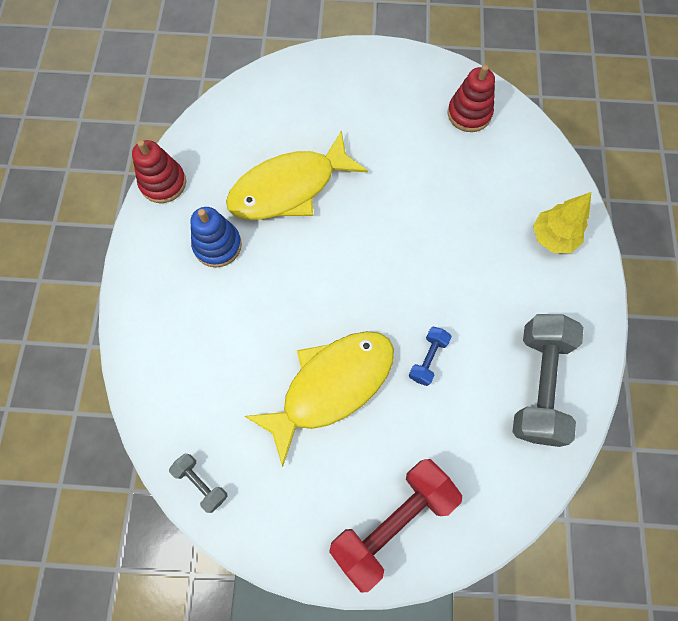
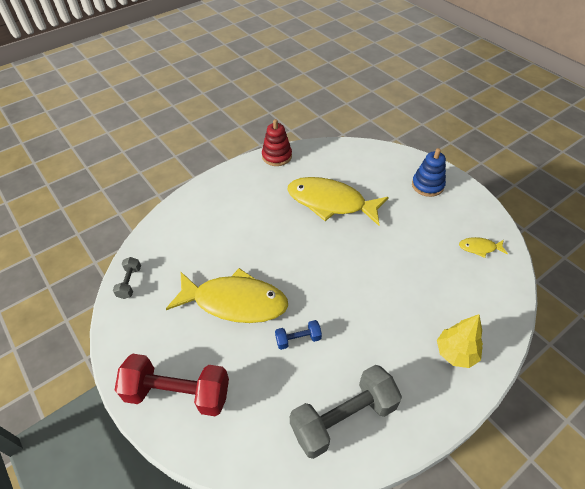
camera: 50 degrees right, 20 degrees down
(217, 245) = (266, 198): blue stacking toy -> blue stacking toy (427, 185)
(469, 114) = (479, 248): red stacking toy -> yellow fish

